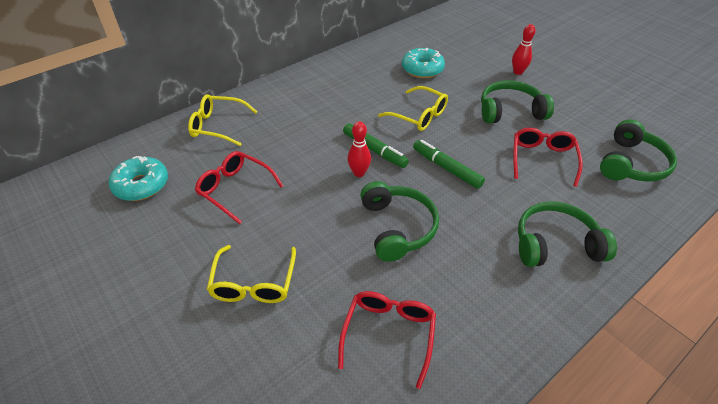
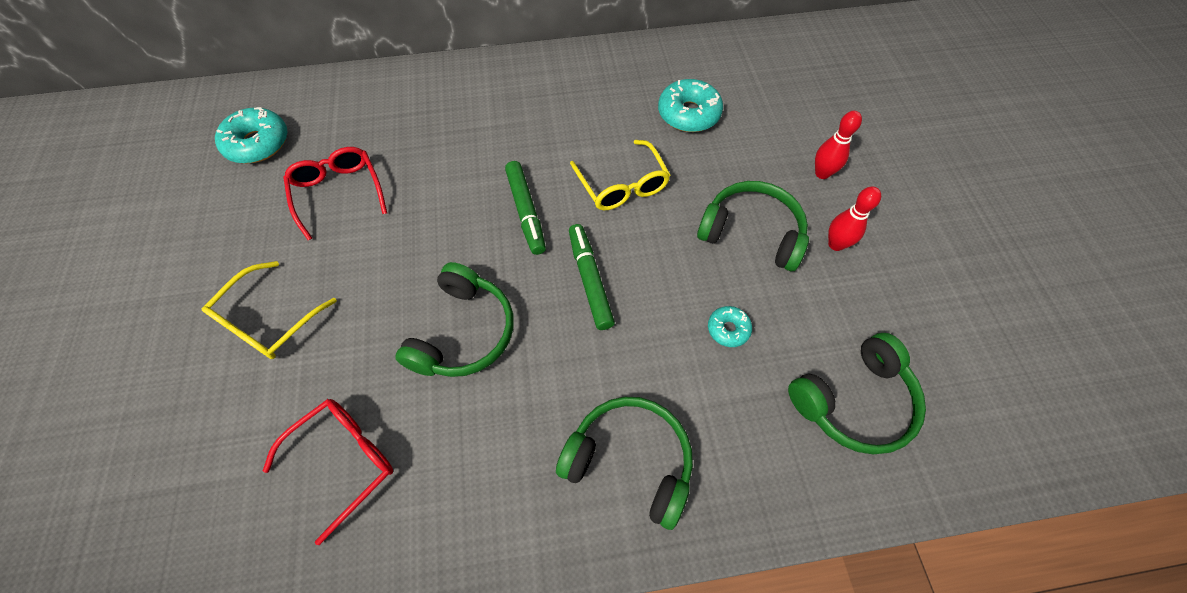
camera: 30 degrees right, 15 degrees up
(218, 126) = (384, 98): yellow glasses -> none
(359, 173) = (482, 235): red bowling pin -> red bowling pin (836, 244)
(542, 159) = (728, 329): red glasses -> turquoise donut

